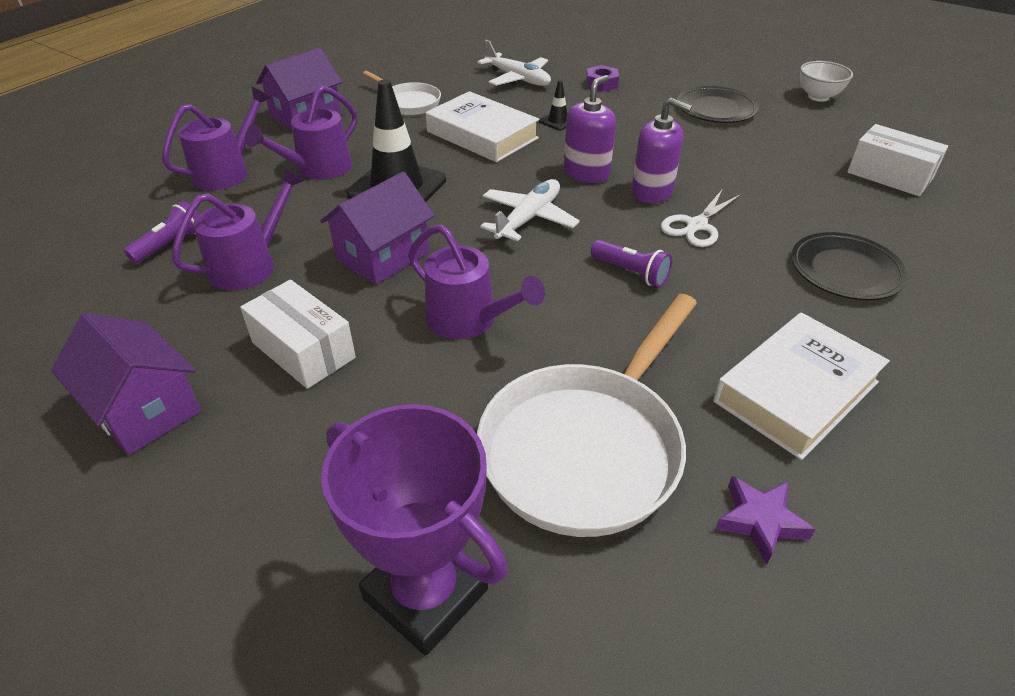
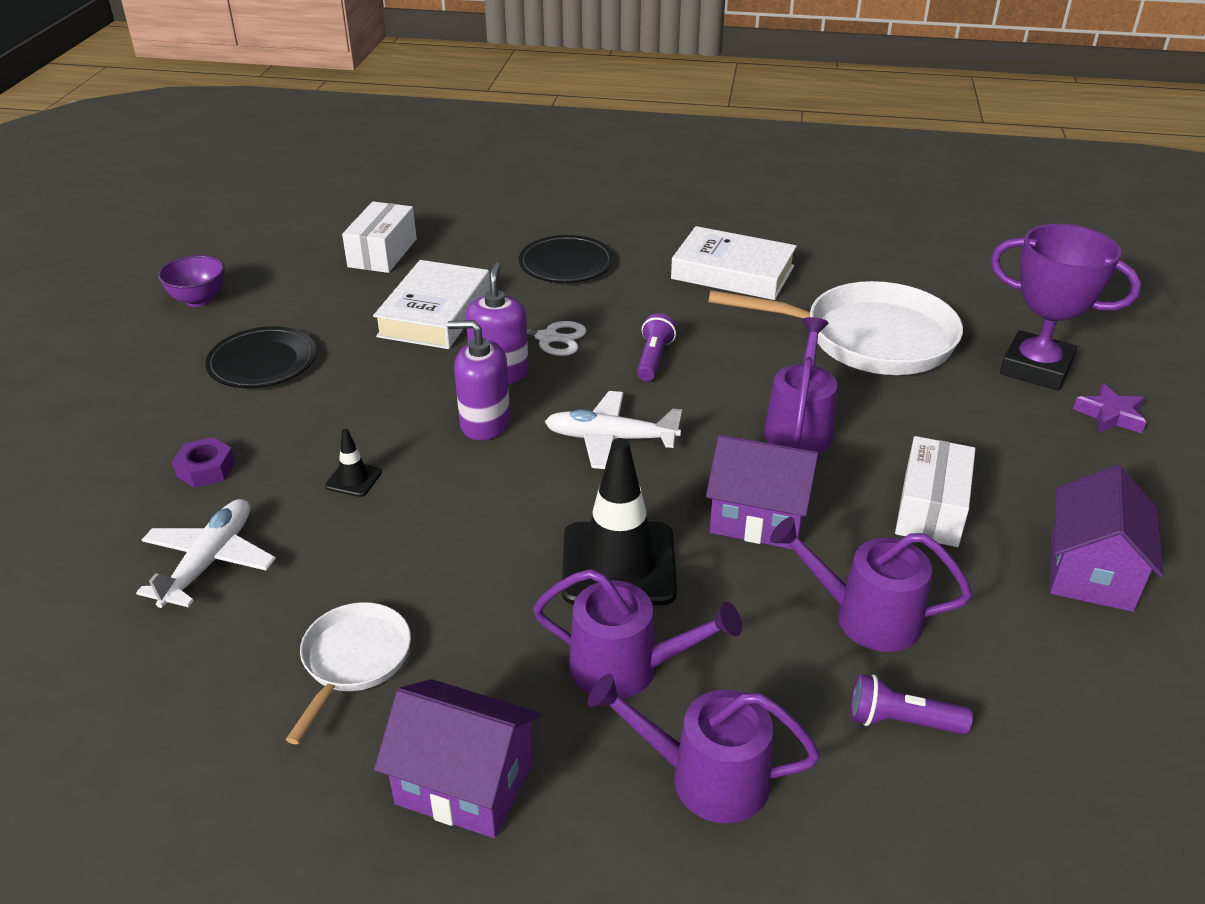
camera: 115 degrees left, 5 degrees down
(425, 594) = (1036, 368): purple trophy -> purple trophy turned 75 degrees counterclockwise
(482, 135) = (430, 536): white book -> white book (435, 313)
(760, 521) = (855, 274): purple star -> purple star (1110, 415)
(818, 97) = (199, 300): white bowl -> purple bowl

